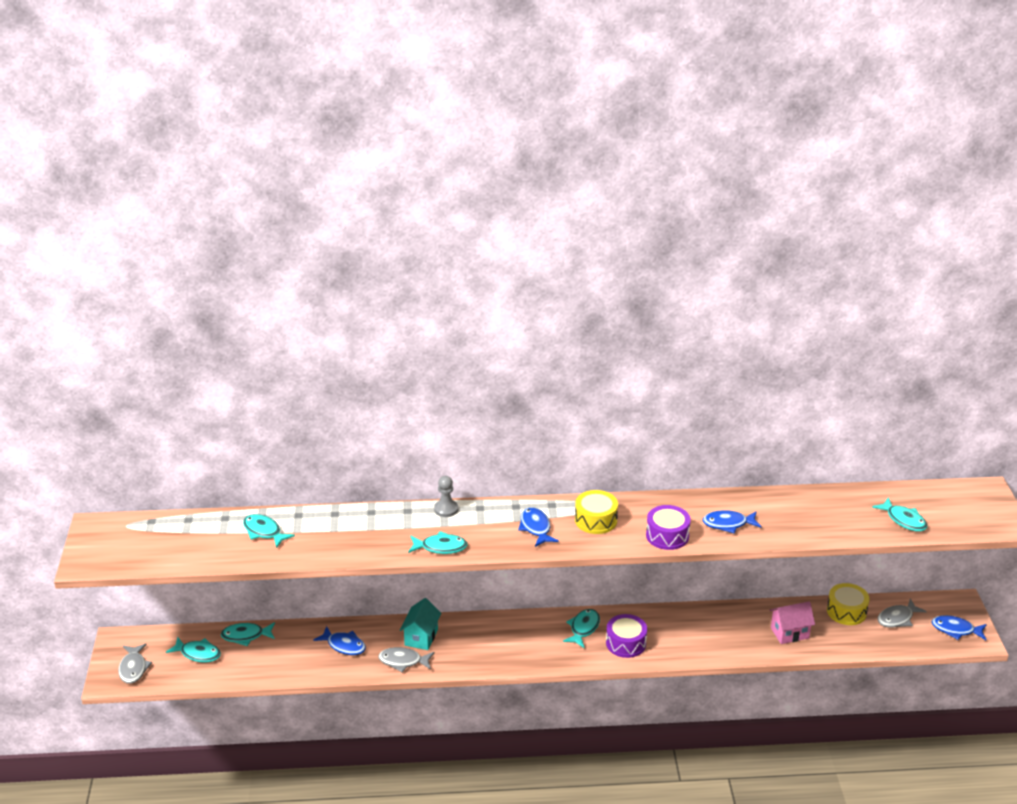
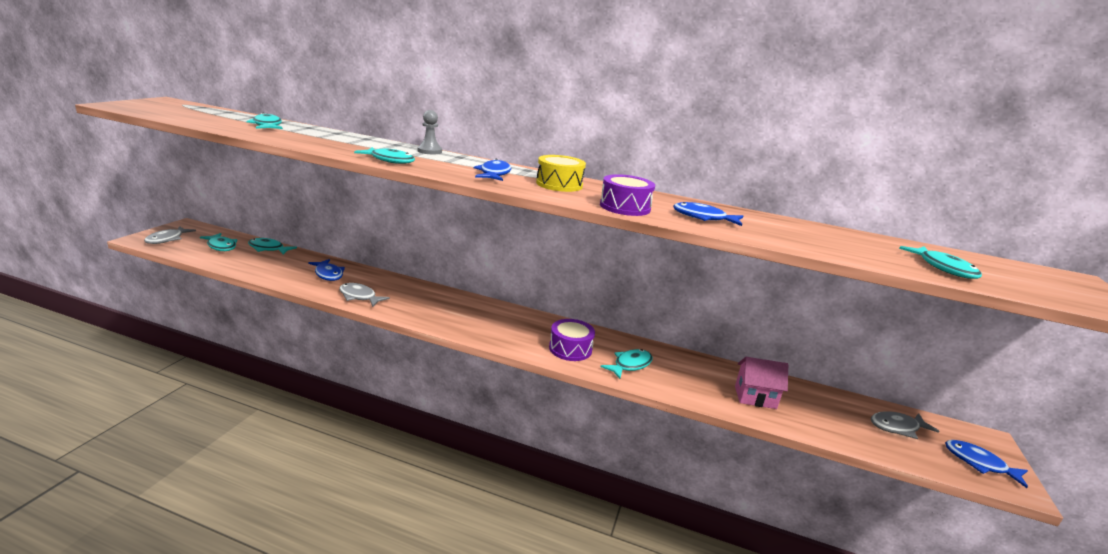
camera: 20 degrees right, 10 degrees down
(421, 637) = (393, 289): turquoise house -> none
(583, 628) = (539, 327): turquoise fish -> turquoise fish (630, 365)
(846, 611) = (832, 401): yellow drum -> none

